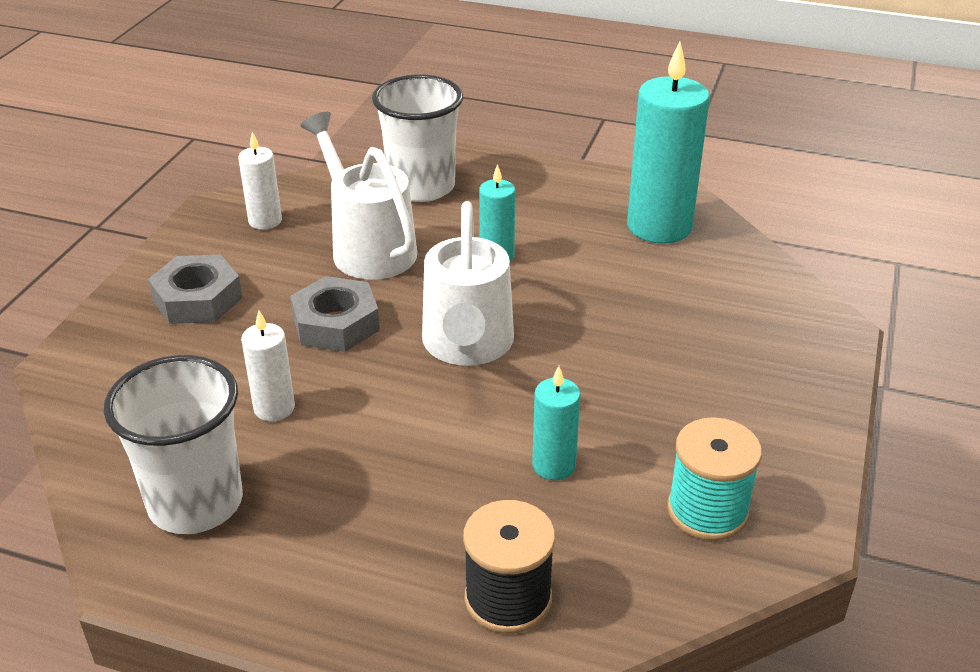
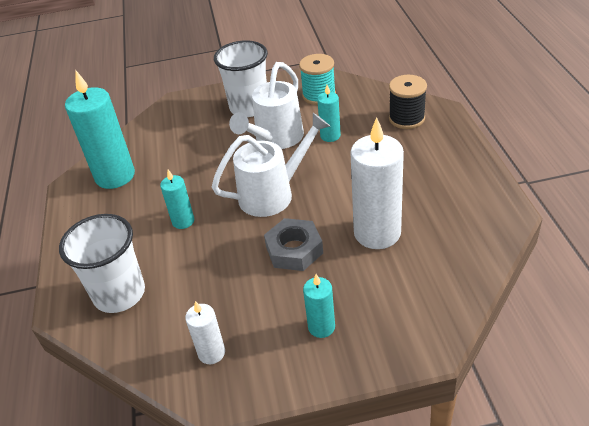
camera: 115 degrees left, 5 degrees up
(195, 503) = (457, 220): white cup -> white cup (249, 107)
(197, 299) = (321, 327): grey nut -> turquoise candle
(274, 408) = (377, 233): white candle -> white candle, size x1.95
(367, 247) = (209, 280): white watering can -> white watering can (275, 139)

